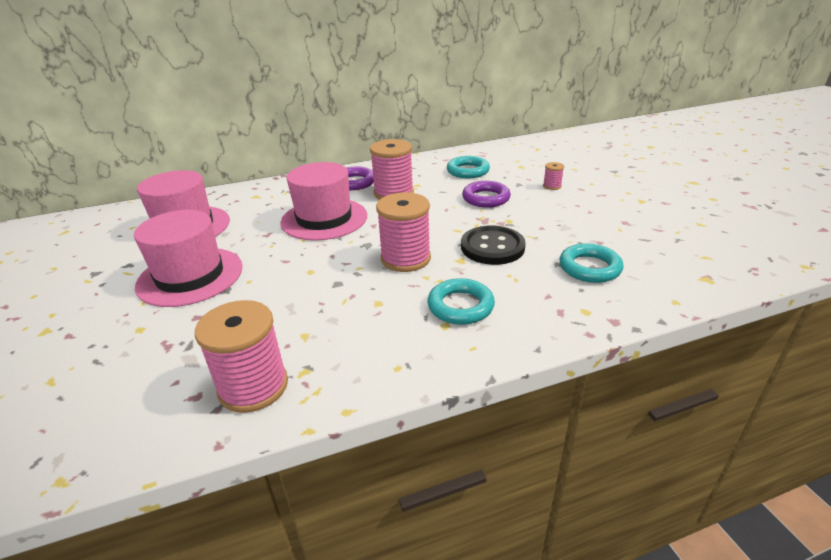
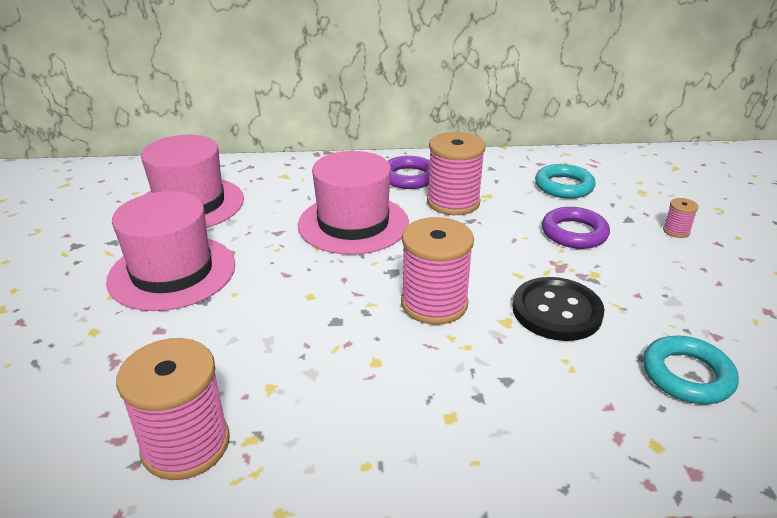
camera: 15 degrees right, 0 degrees up
(460, 306) = (481, 393): turquoise ring -> none

